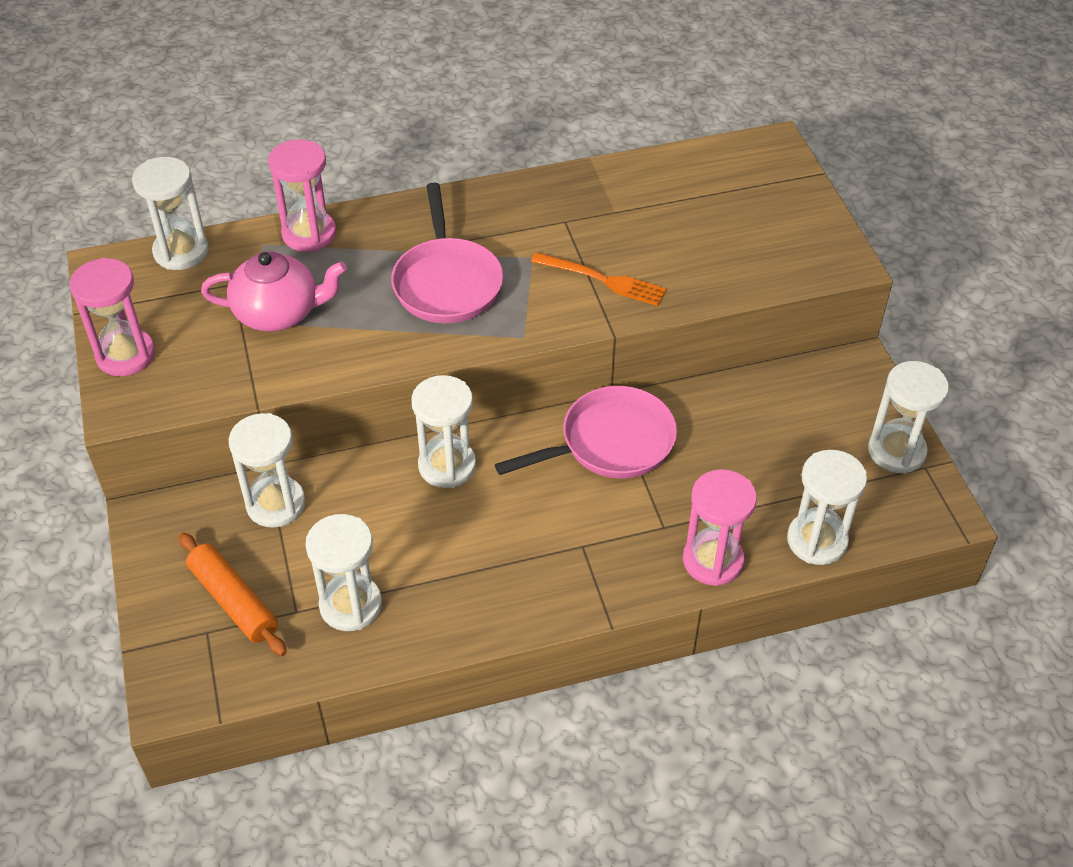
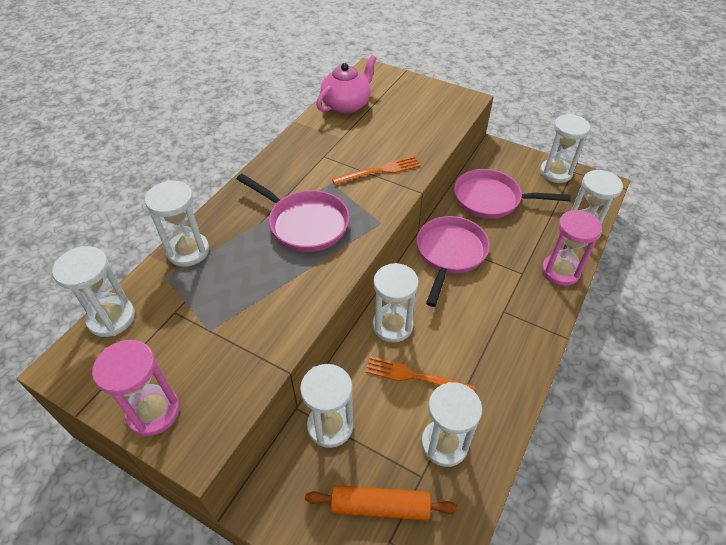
camera: 45 degrees left, 0 degrees up
(278, 313) = (228, 308): pink teapot -> pink teapot (347, 105)
(309, 234) = (188, 251): pink hourglass -> white hourglass
(403, 527) = (414, 376): none -> orange fork
(754, 421) = (491, 199): none -> pink pan

